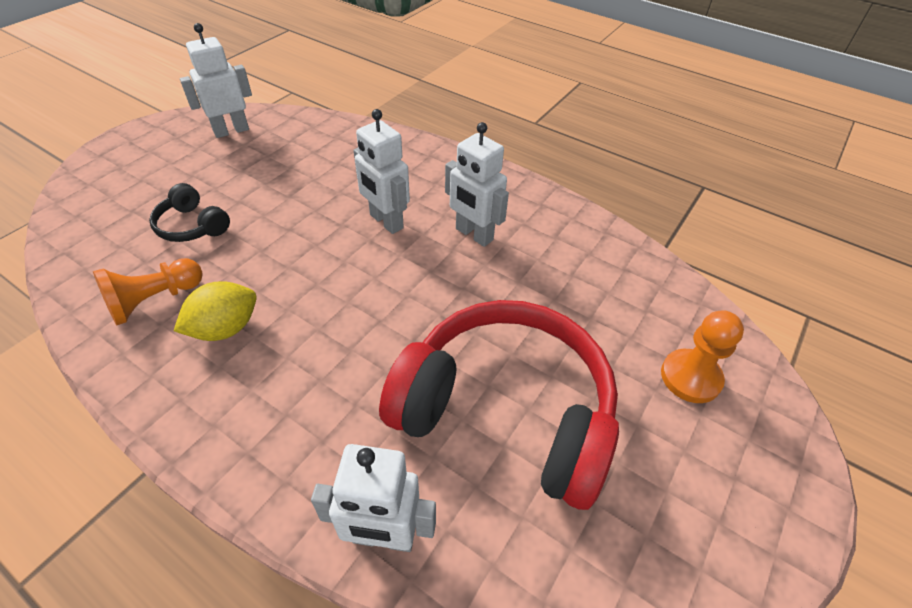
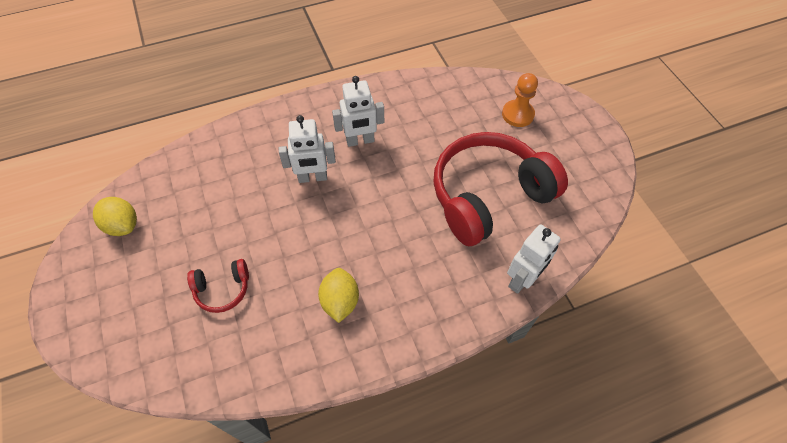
camera: 55 degrees left, 10 degrees up
(154, 300) = (283, 335): orange pawn -> none
(192, 226) = (222, 289): black headphones -> red headphones
(231, 131) = (123, 225): white robot -> yellow lemon

